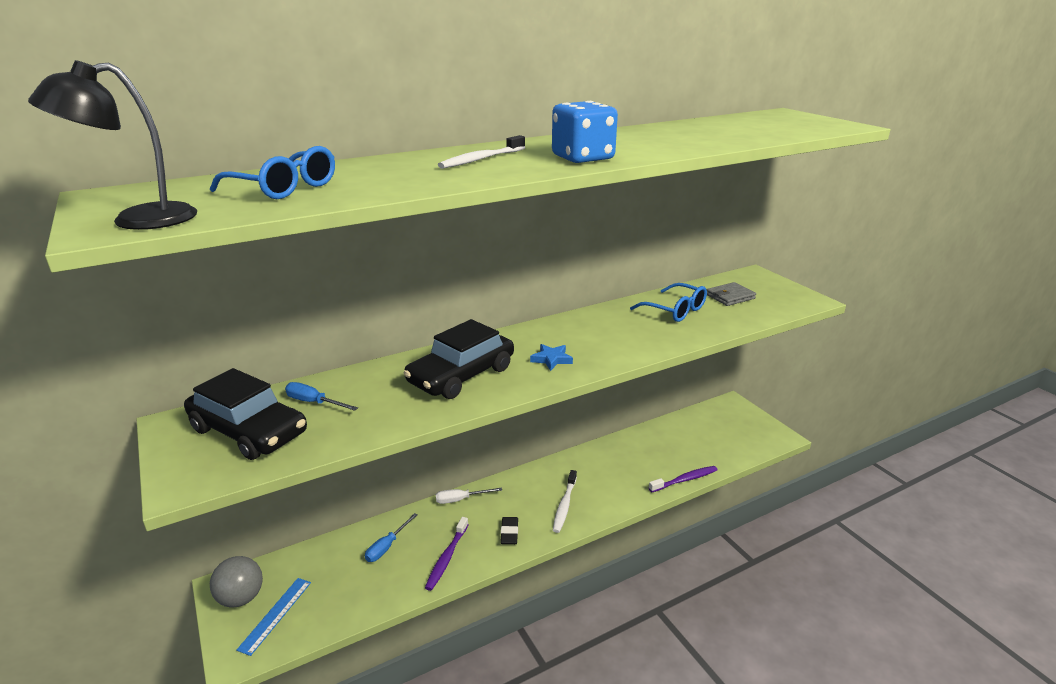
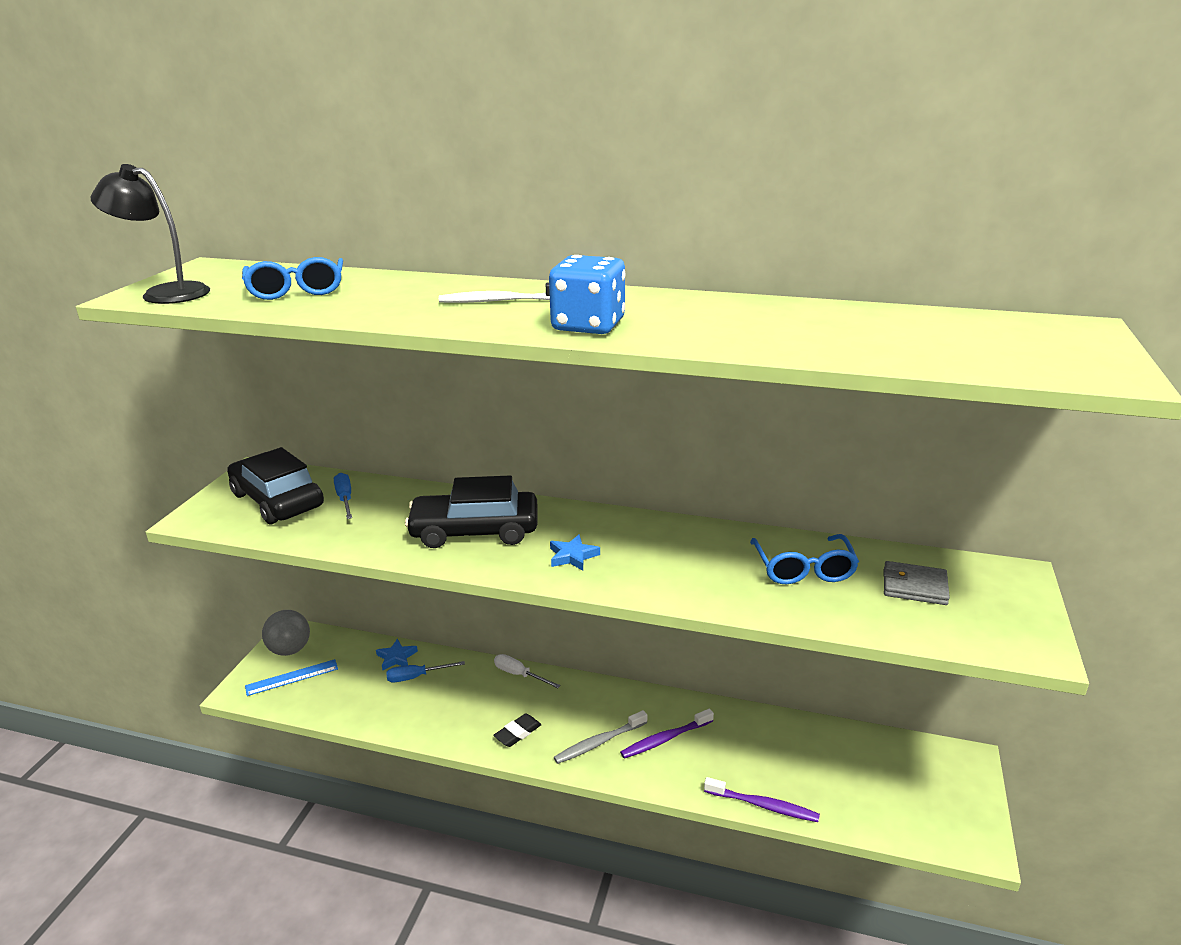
camera: 45 degrees right, 0 degrees up
(248, 431) = (278, 500): black car -> black car turned 150 degrees clockwise
(351, 544) = (396, 657): none -> blue star
(447, 558) = (444, 718): purple toothbrush -> purple toothbrush (665, 739)
(564, 505) = (599, 742): white toothbrush -> grey toothbrush

